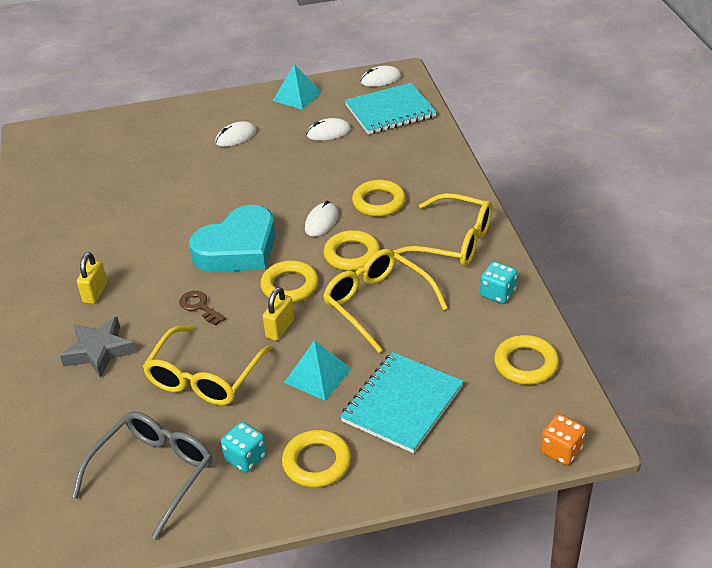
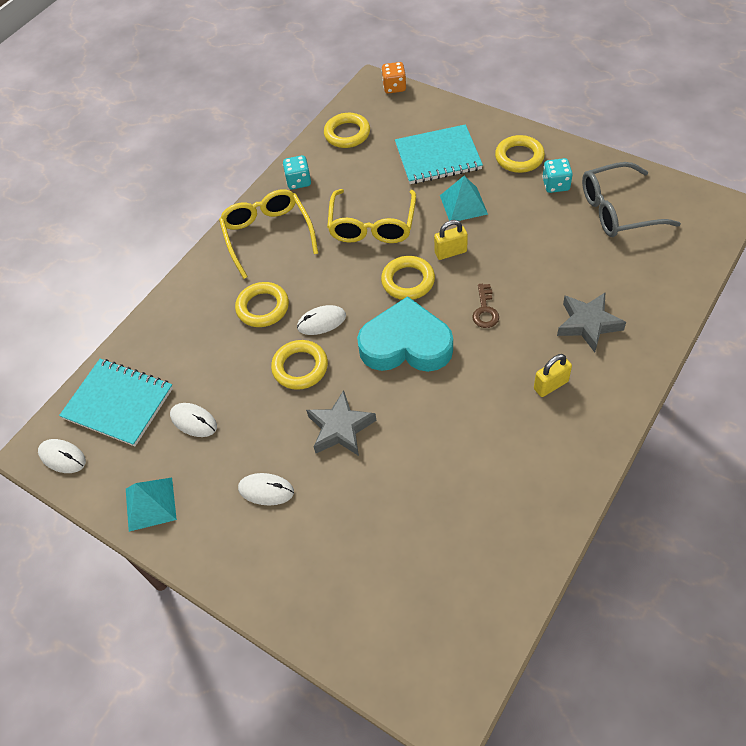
camera: 130 degrees left, 15 degrees up
(204, 377) = (533, 251): yellow glasses -> none
(226, 184) = (340, 428): none -> grey star
(352, 255) = (339, 275): yellow ring -> yellow ring (300, 367)

